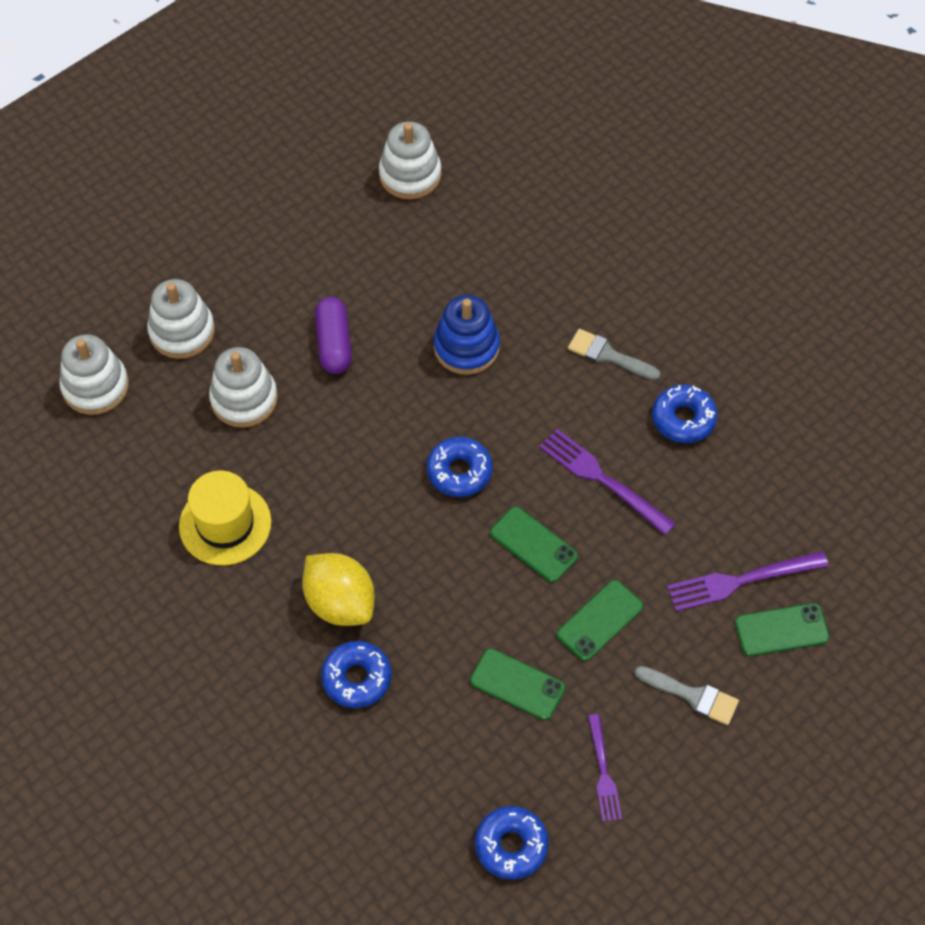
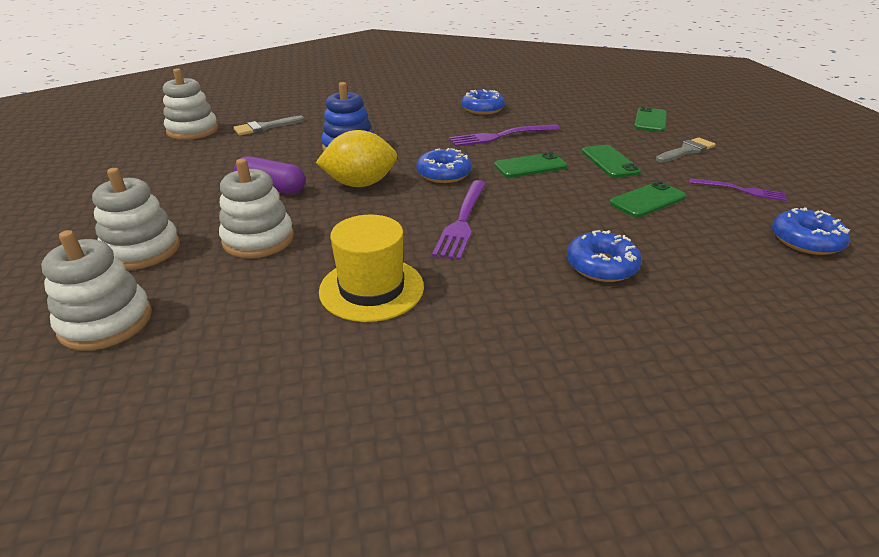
camera: 60 degrees left, 25 degrees down
(340, 603) = (515, 252): yellow lemon -> yellow lemon (360, 184)
(608, 355) = (414, 115): grey brush -> grey brush (265, 127)
(740, 581) = (608, 122): purple fork -> purple fork (462, 222)

